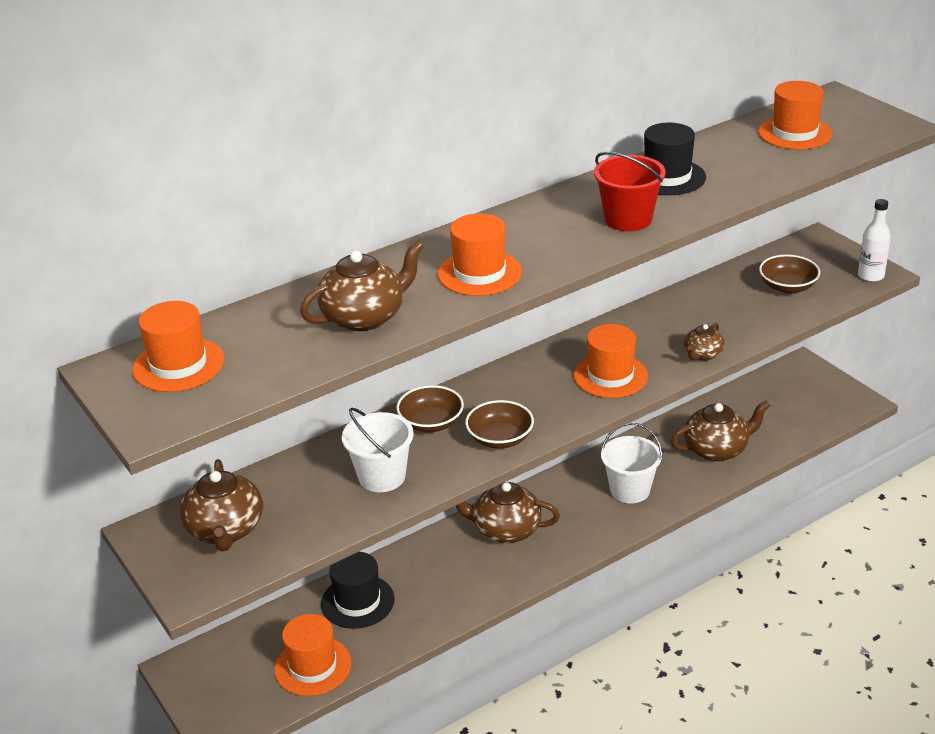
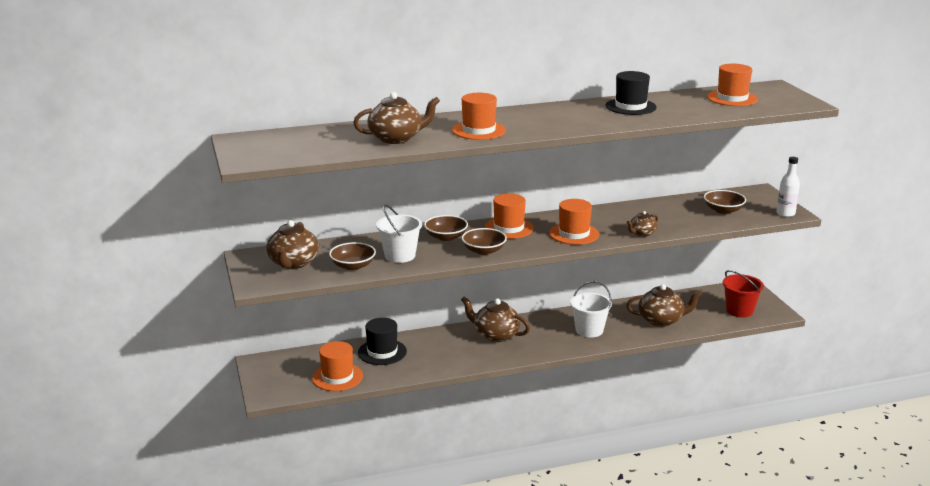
camera: 15 degrees right, 10 degrees down
(178, 365) = (276, 142): orange hat -> orange hat (508, 228)
(321, 514) = (353, 266): none -> brown bowl
(628, 219) = (589, 121): red bucket -> red bucket (739, 310)

